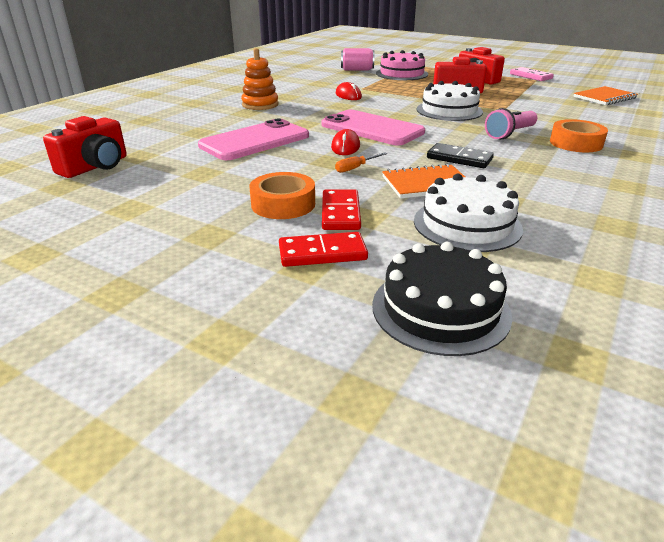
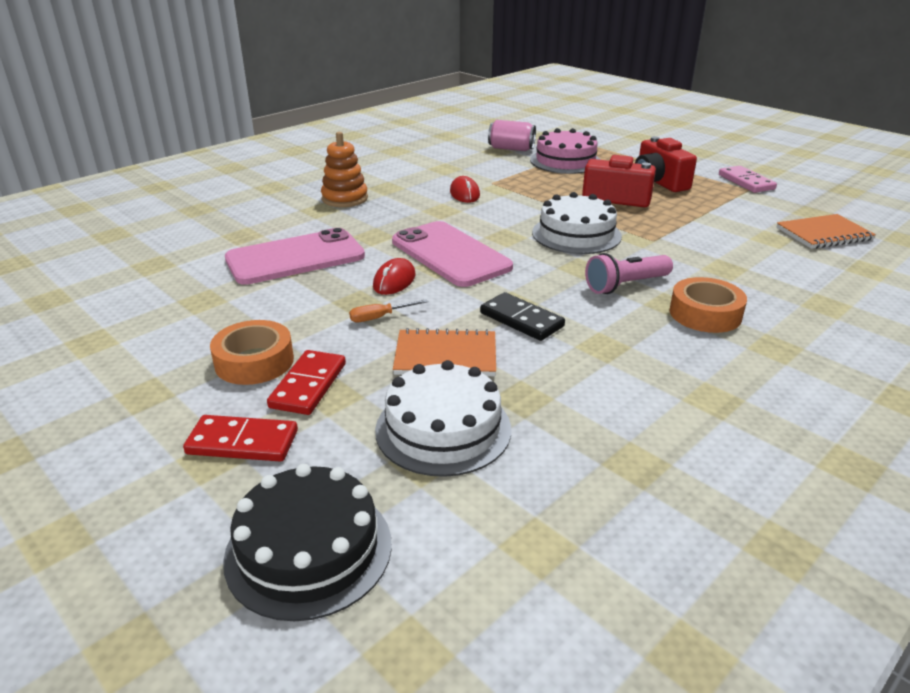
camera: 15 degrees right, 0 degrees up
(95, 166) = (98, 275): red camera -> none

